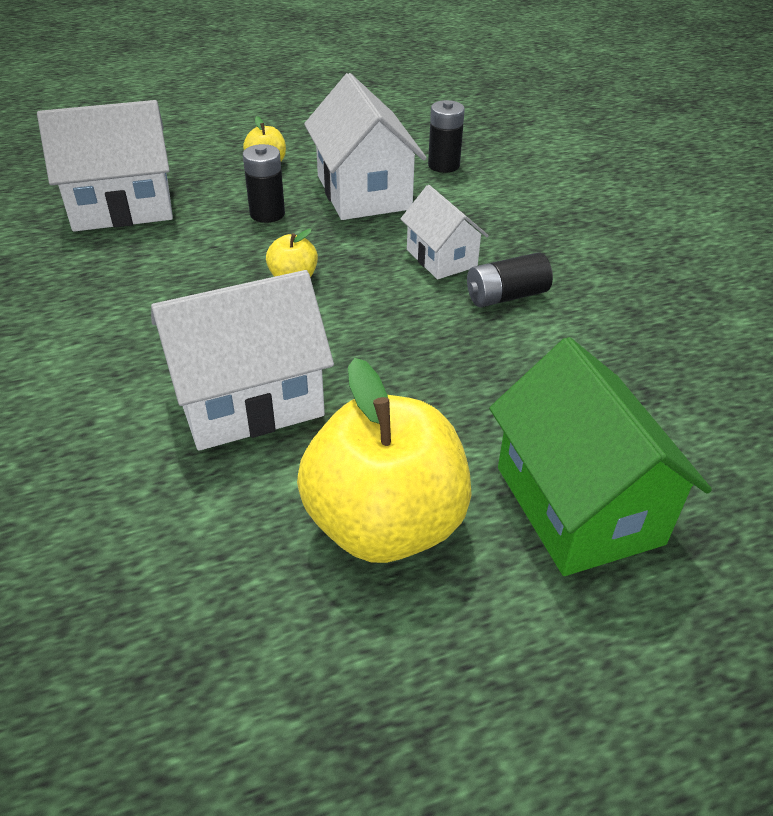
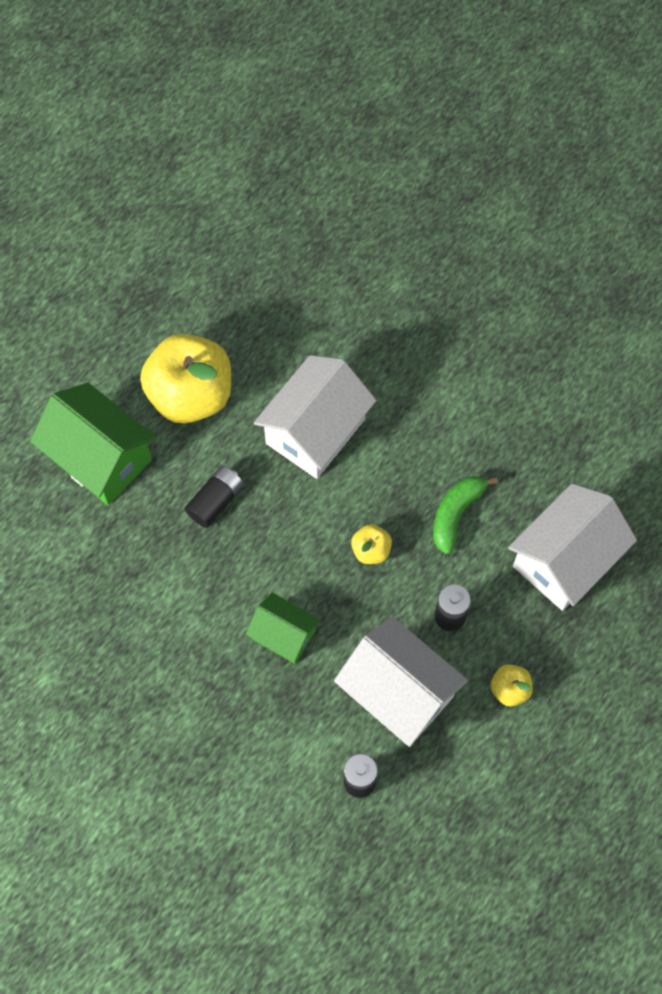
camera: 150 degrees right, 25 degrees up
(177, 270) = (456, 514): none -> green banana
(441, 258) = (284, 635): white house -> green house
(506, 296) = (215, 615): black battery -> black battery (215, 501)

